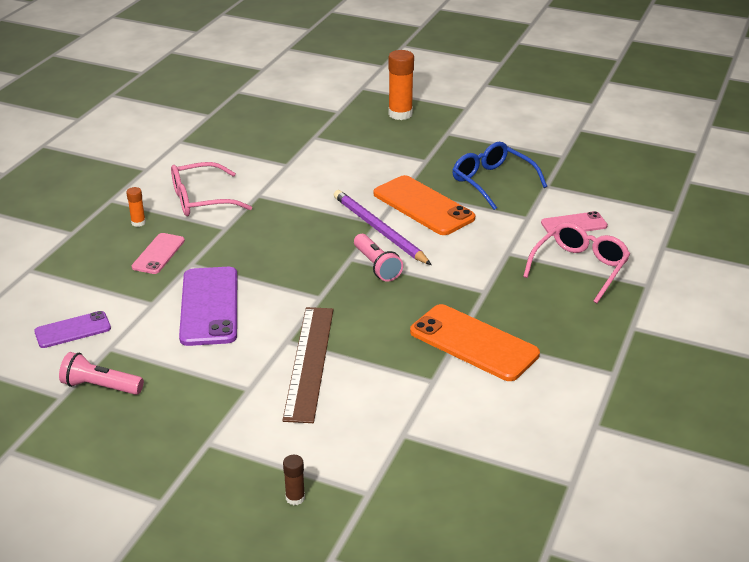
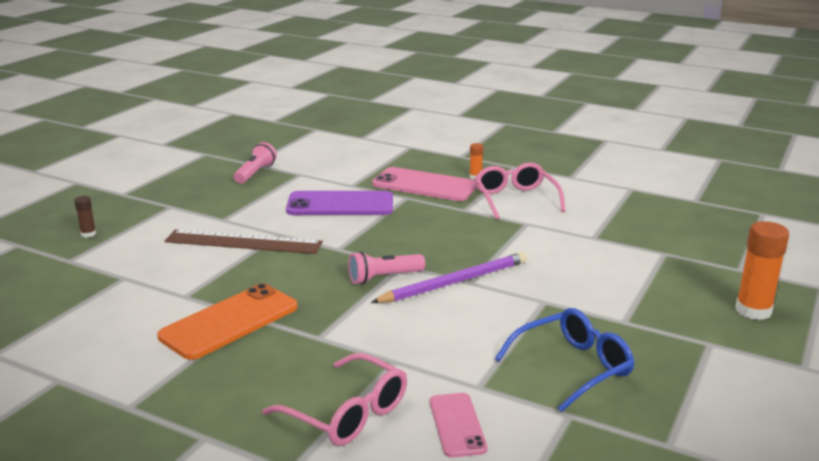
camera: 95 degrees right, 10 degrees down
(73, 330) = (327, 162): purple phone -> none
(158, 254) = (424, 185): pink phone -> pink phone, size x1.74
(423, 206) = (507, 312): orange phone -> none

